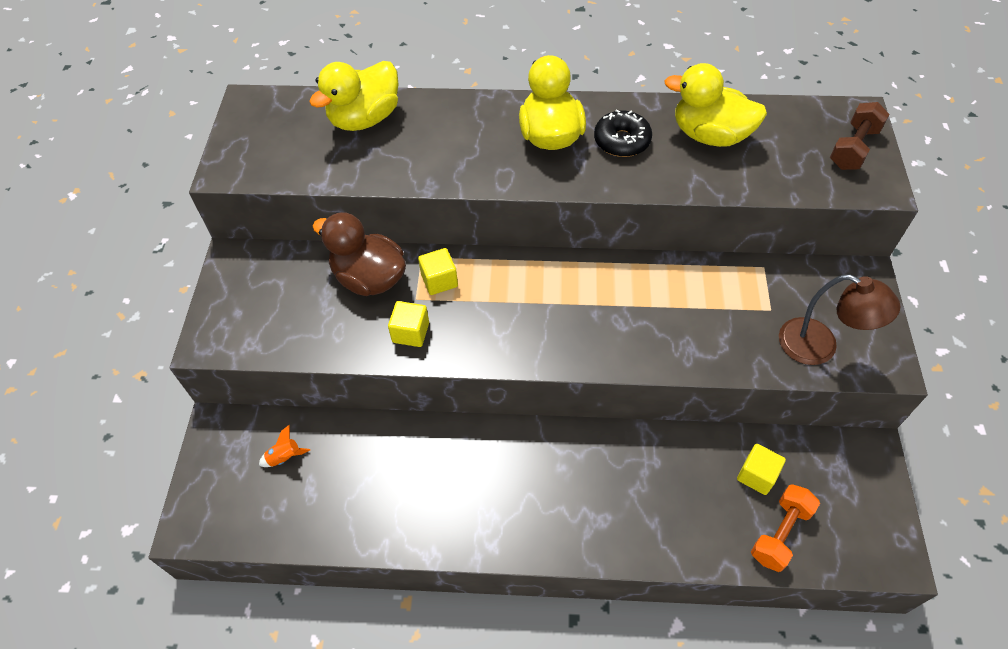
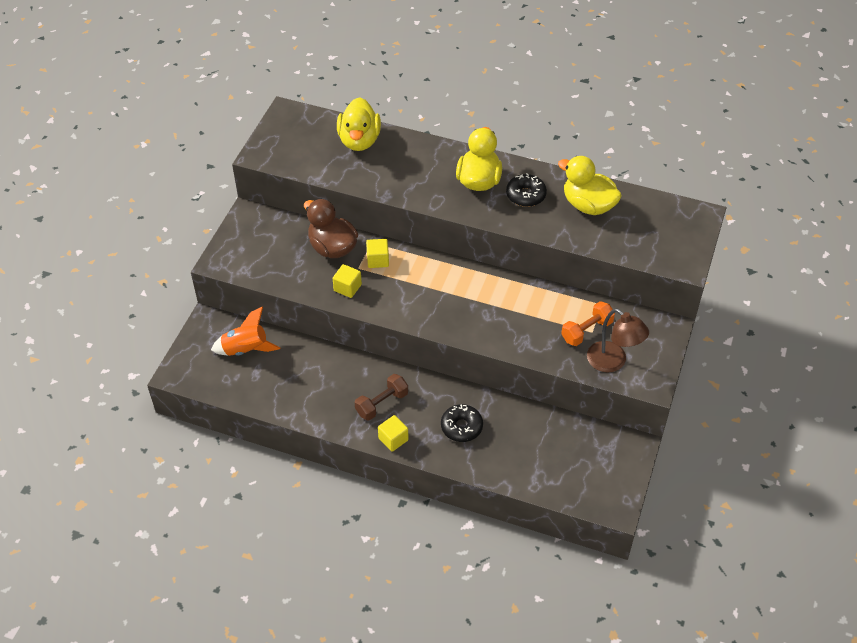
camera: 15 degrees right, 5 degrees down
(285, 457) = (246, 349): orange rocket -> orange rocket, size x1.97
(364, 118) = (359, 140): yellow duck -> yellow duck turned 60 degrees counterclockwise
(631, 492) = (461, 427): none -> black donut
(756, 475) = (549, 439): yellow cube -> yellow cube (393, 439)
(780, 533) = (548, 475): orange dumbbell -> orange dumbbell (586, 331)
(853, 148) = (683, 237): brown dumbbell -> brown dumbbell (381, 403)

